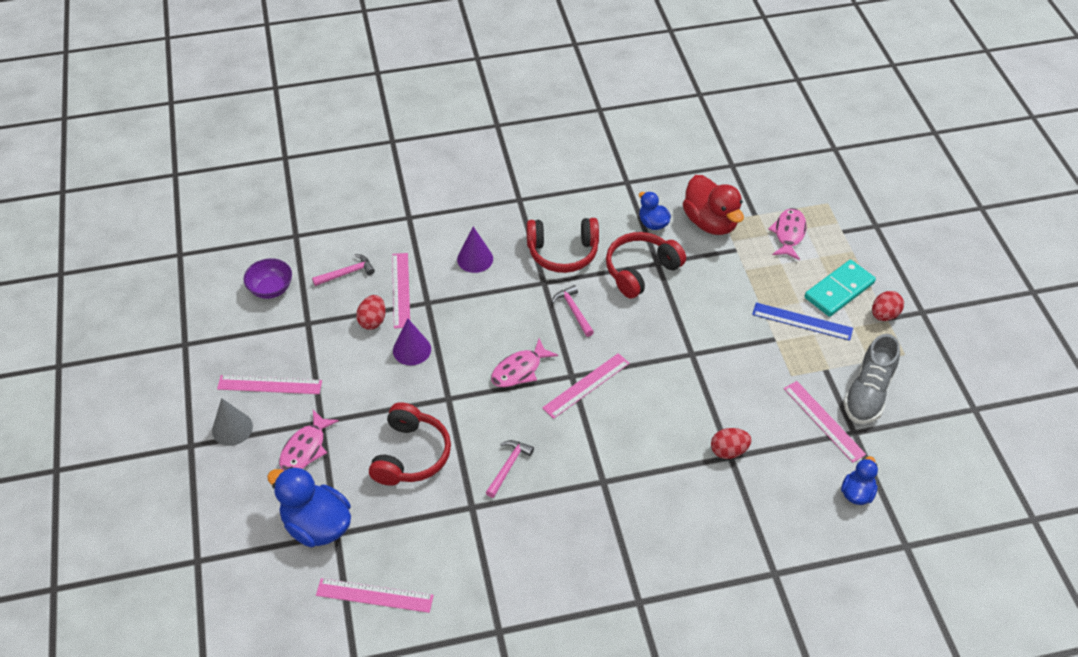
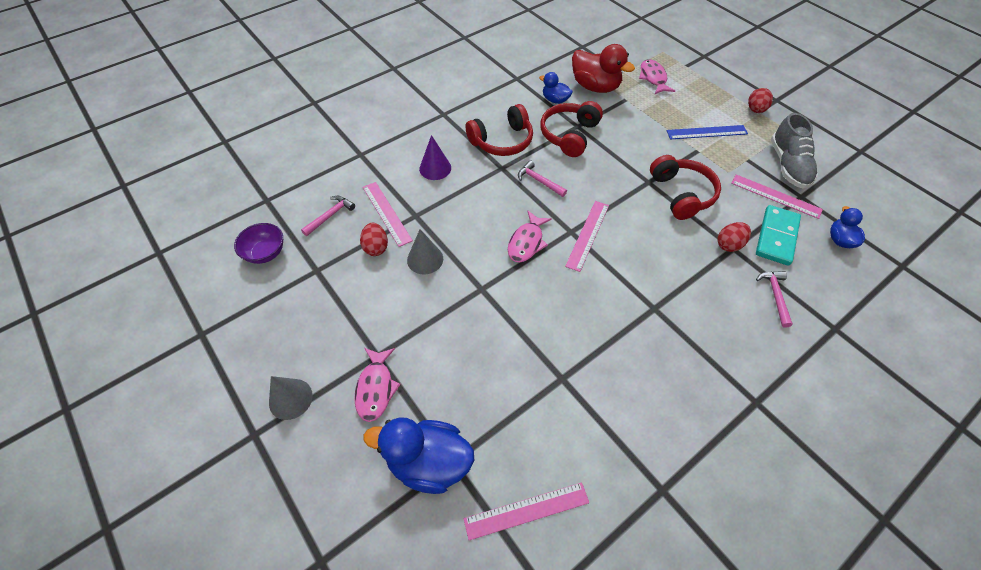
camera: 25 degrees left, 5 degrees up
(269, 385) = (308, 340): pink ruler -> none
(411, 455) = (479, 353): red headphones -> red headphones (682, 194)
(412, 349) = (425, 259): purple cone -> grey cone
(508, 466) = (570, 328): pink hammer -> pink hammer (775, 296)
(839, 290) = (714, 103): turquoise domino -> turquoise domino (776, 237)

